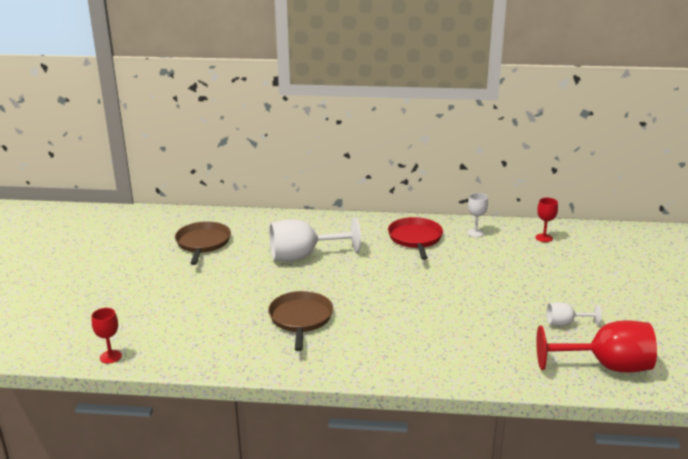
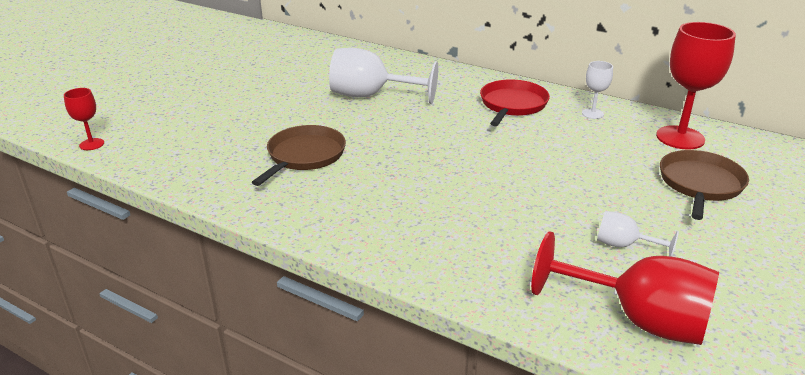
camera: 25 degrees right, 5 degrees up
(203, 243) = (285, 64): brown pan -> brown pan (700, 184)
(544, 238) = (680, 138): red goblet -> red goblet, size x2.01

